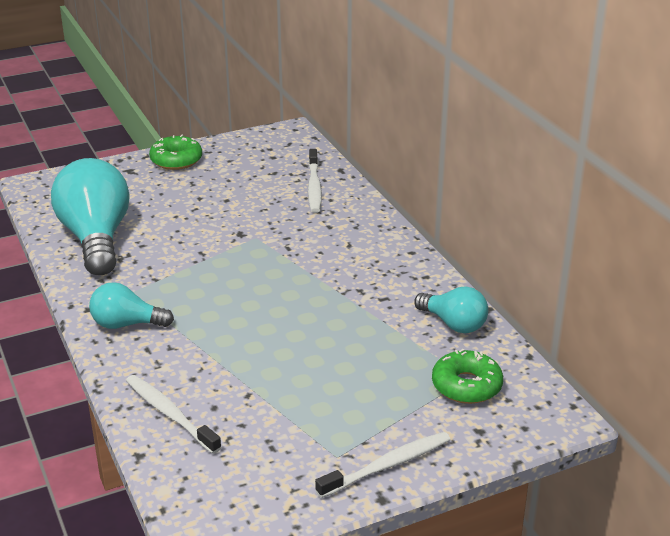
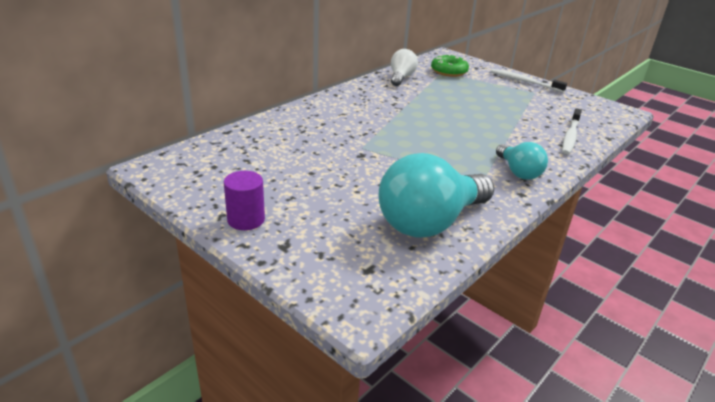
camera: 115 degrees left, 0 degrees up
(176, 160) = (246, 219): green donut -> purple cylinder
(314, 186) = (264, 137): white toothbrush -> none
(453, 324) = (401, 77): turquoise light bulb -> white light bulb

